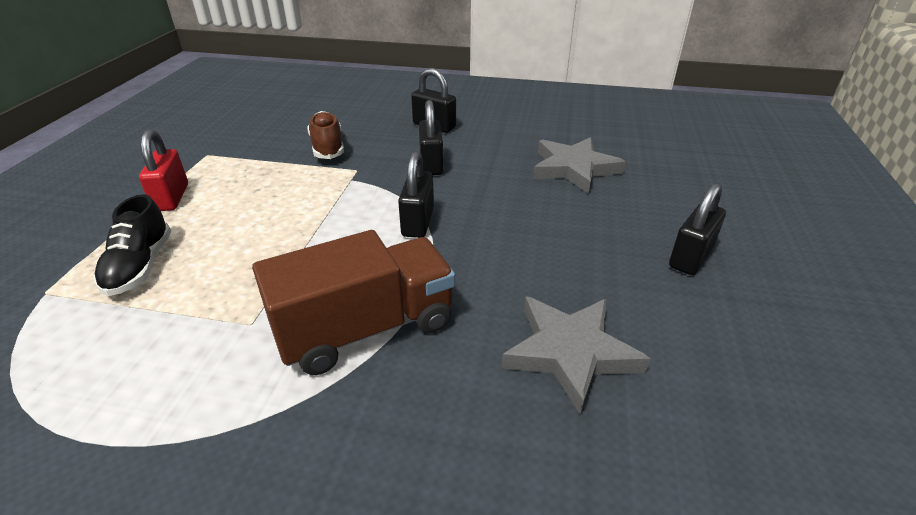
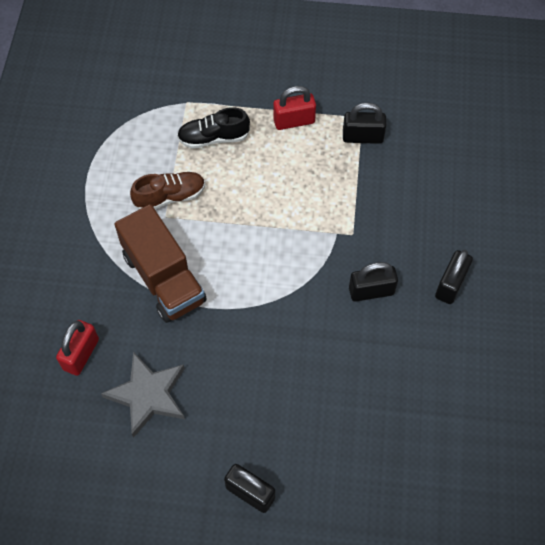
camera: 85 degrees right, 25 degrees up
(327, 147) = (390, 202): brown shoe -> brown shoe (170, 197)
(418, 222) = (278, 292): black padlock -> black padlock (362, 137)
(495, 450) = (81, 354): none -> red padlock
(574, 169) = (381, 415): grey star -> none

